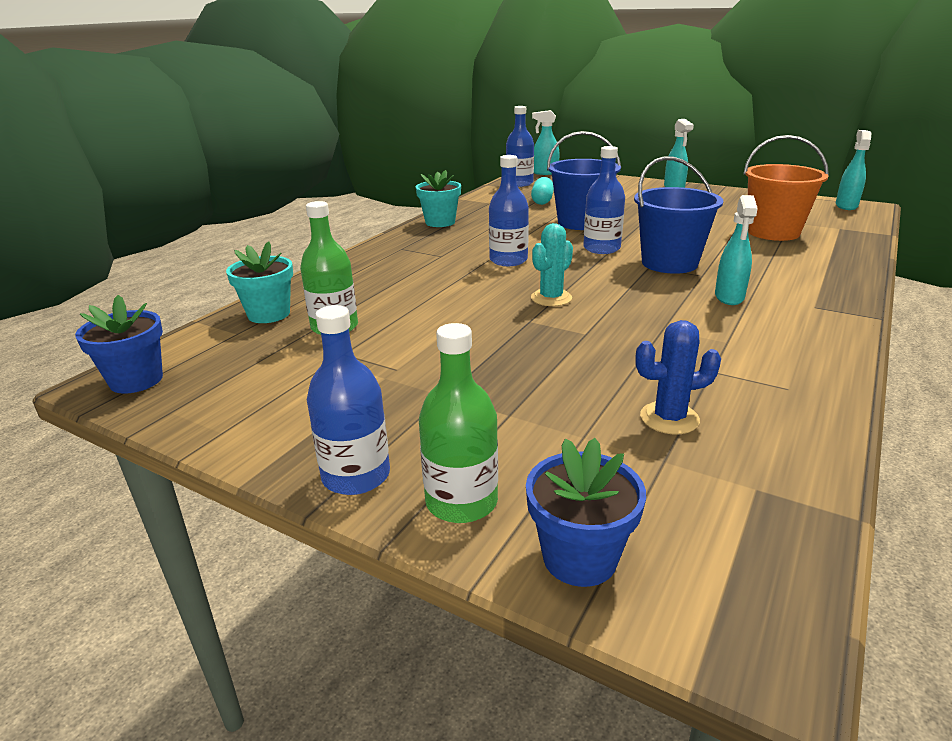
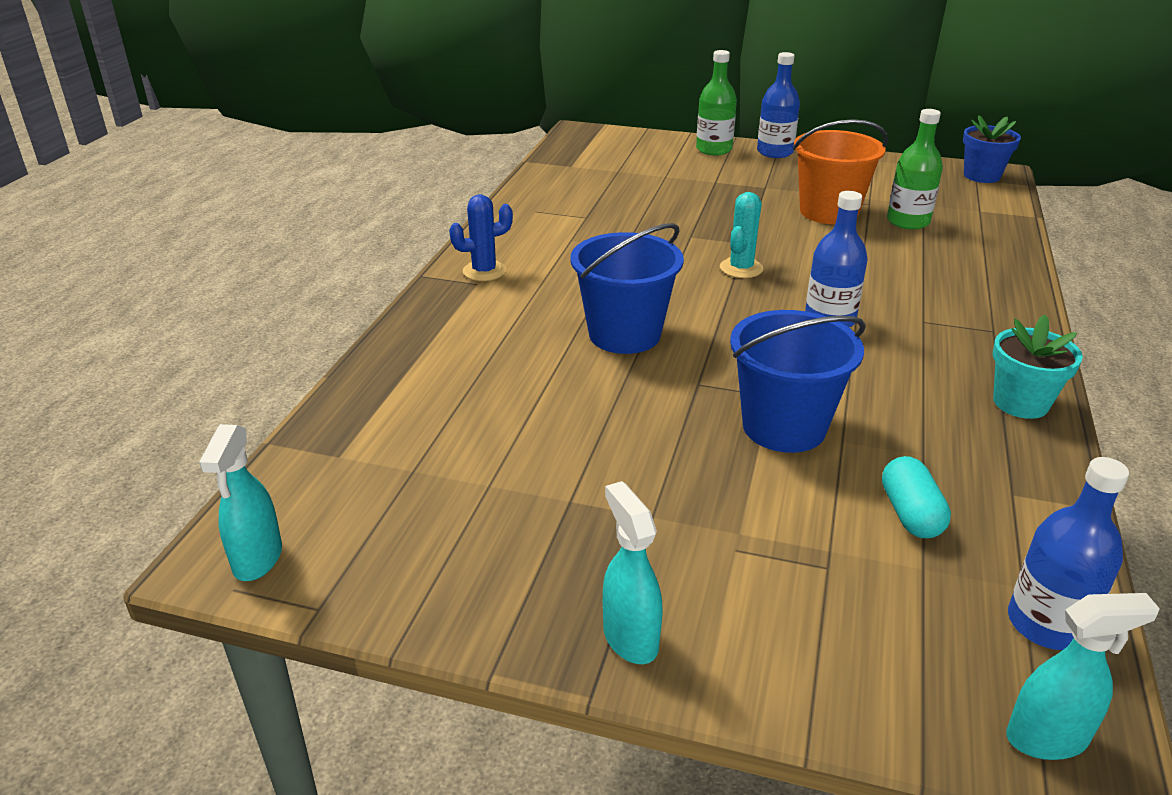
camera: 165 degrees right, 5 degrees up
(269, 314) = (985, 227): turquoise flower pot -> none
(579, 558) = (651, 141): blue flower pot -> none
(601, 248) = (721, 357): blue bottle -> none
(669, 418) = (616, 188): blue cactus -> blue cactus (484, 271)
(729, 297) = (560, 286): turquoise spray bottle -> none
(773, 232) = (460, 428): orange bucket -> orange bucket (829, 212)

